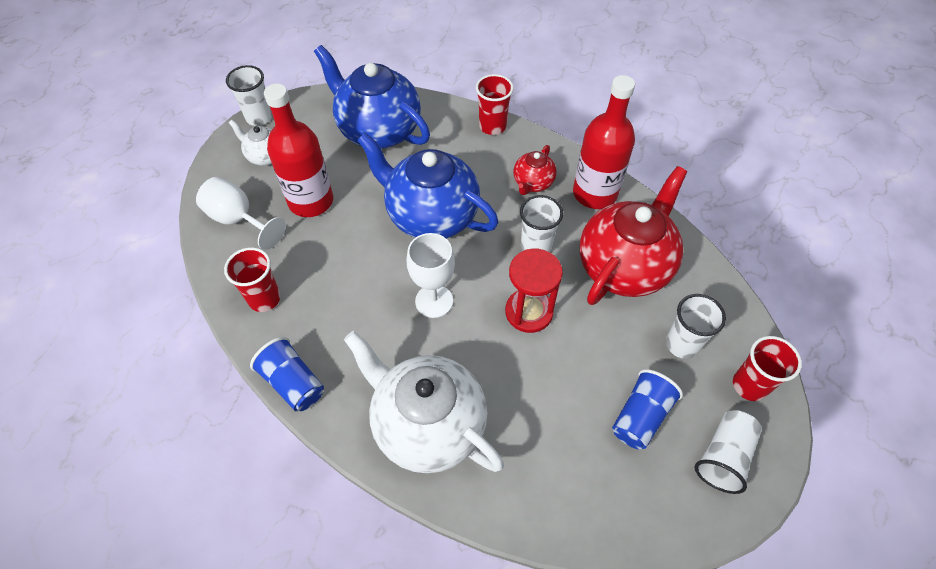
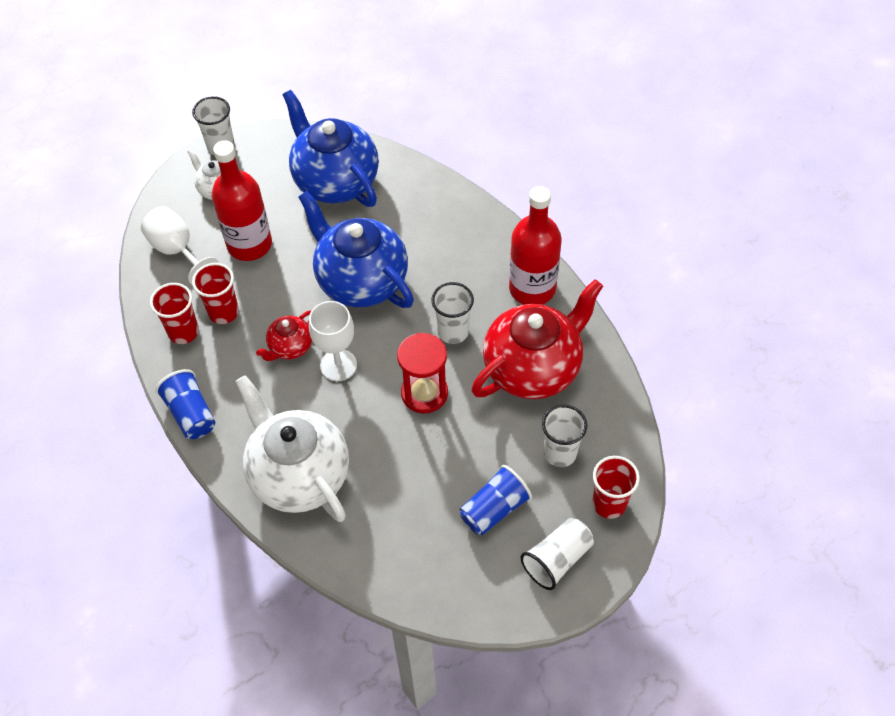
camera: 15 degrees right, 0 degrees up
(492, 126) = (452, 197): red cup -> red cup (223, 312)
(532, 183) = (473, 266): red teapot -> red teapot (290, 347)

